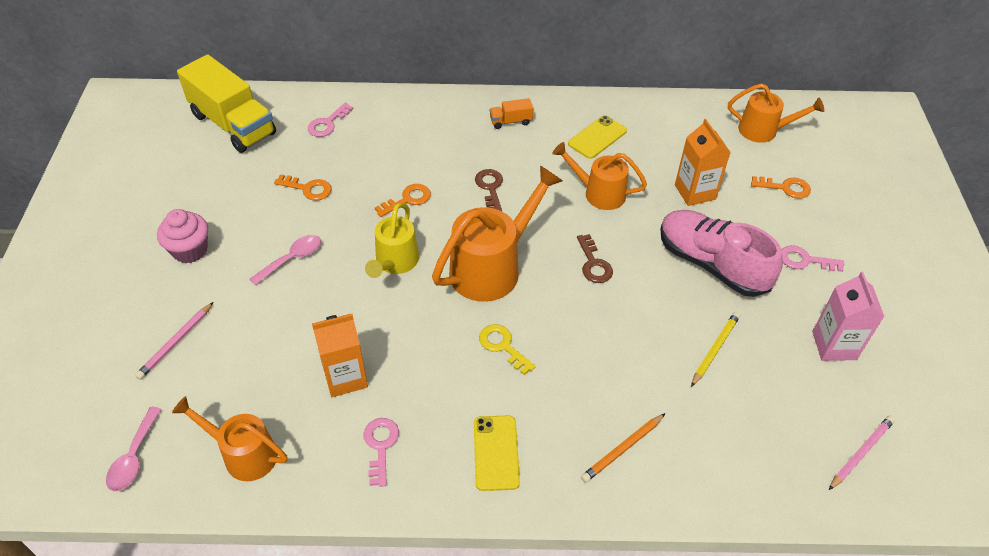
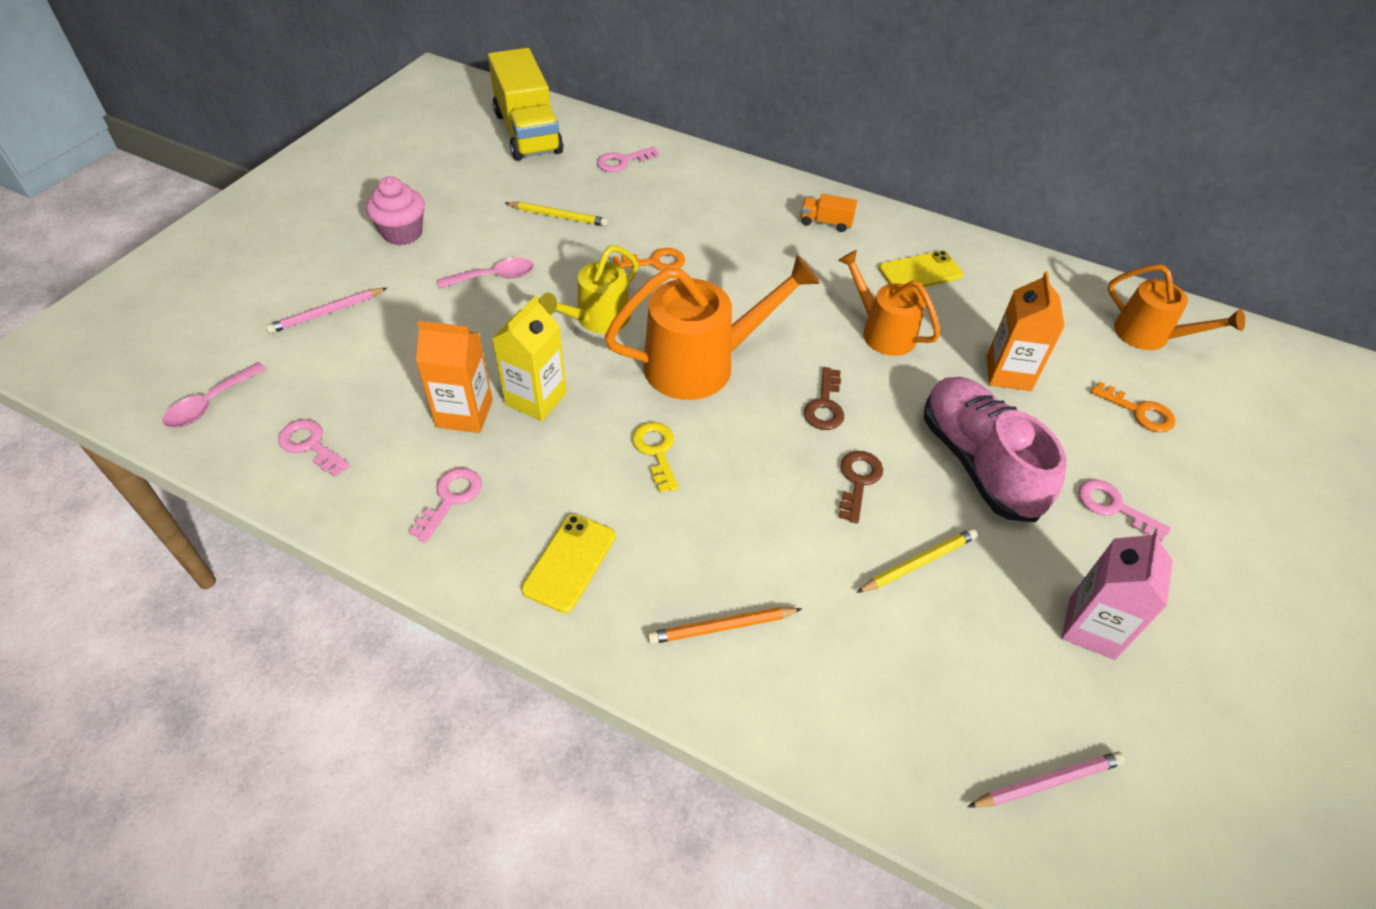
camera: 25 degrees right, 0 degrees up
(243, 454) = (310, 445): orange watering can -> pink key
(308, 189) = (558, 216): orange key -> yellow pencil
(391, 343) = (536, 399): none -> yellow carton
(490, 187) = (755, 281): brown key -> brown key (858, 480)

